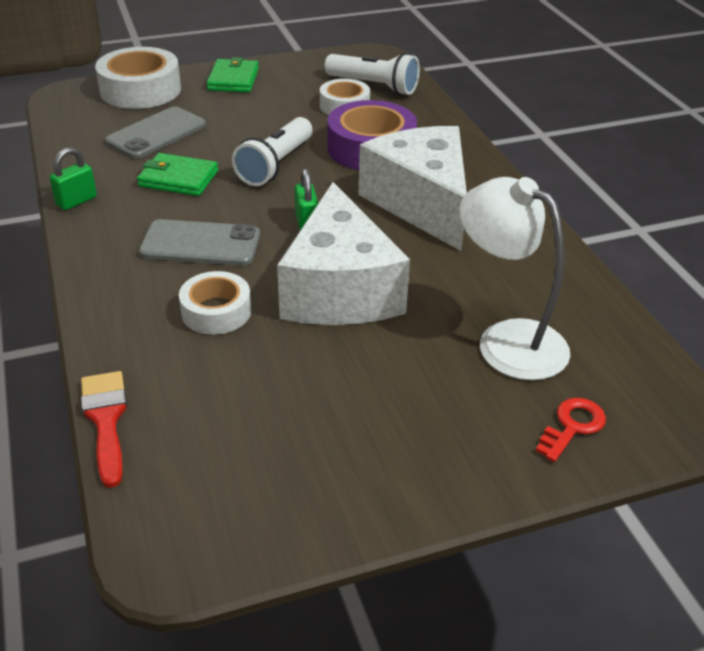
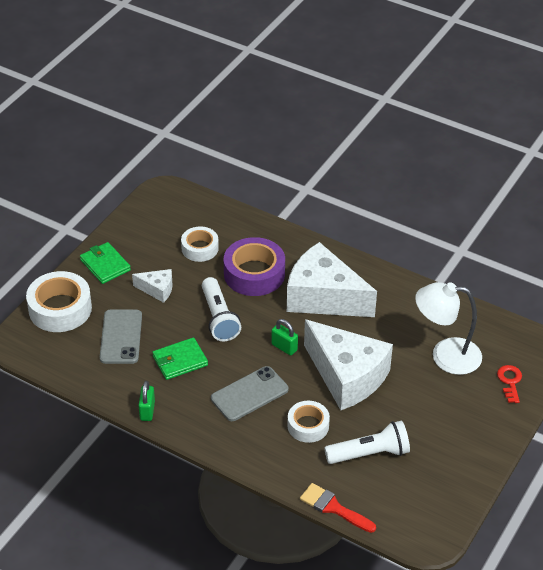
camera: 40 degrees left, 5 degrees up
(251, 116) = (157, 290): none -> white cheese
(374, 86) = (196, 221): white flashlight -> white flashlight (370, 453)

